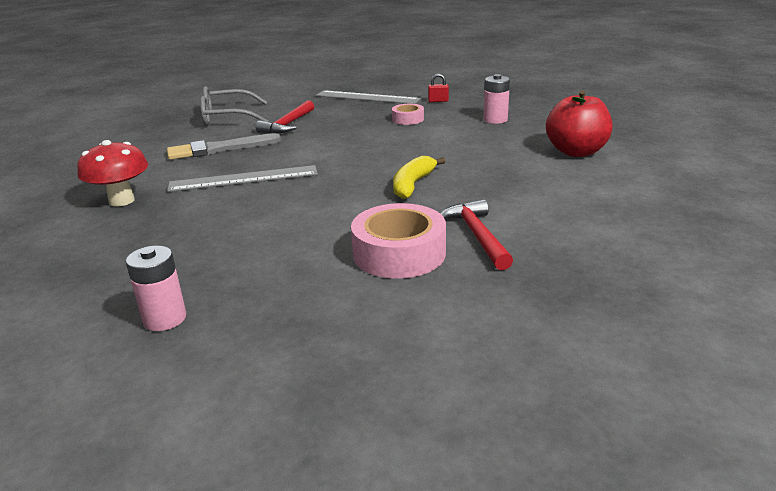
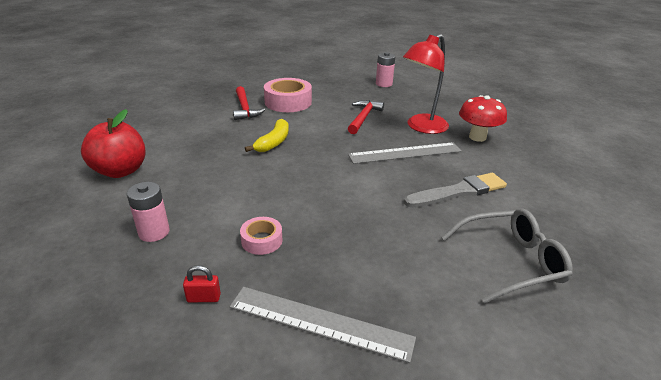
camera: 175 degrees right, 5 degrees up
(187, 212) = (421, 127): none -> red lamp
(288, 124) = (413, 237): red hammer -> red hammer (363, 117)

